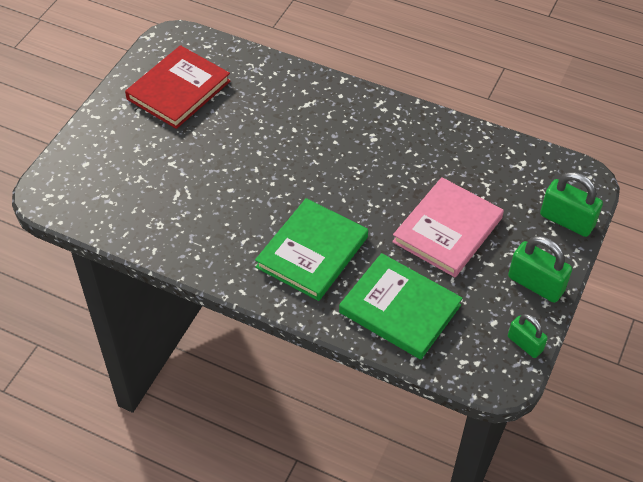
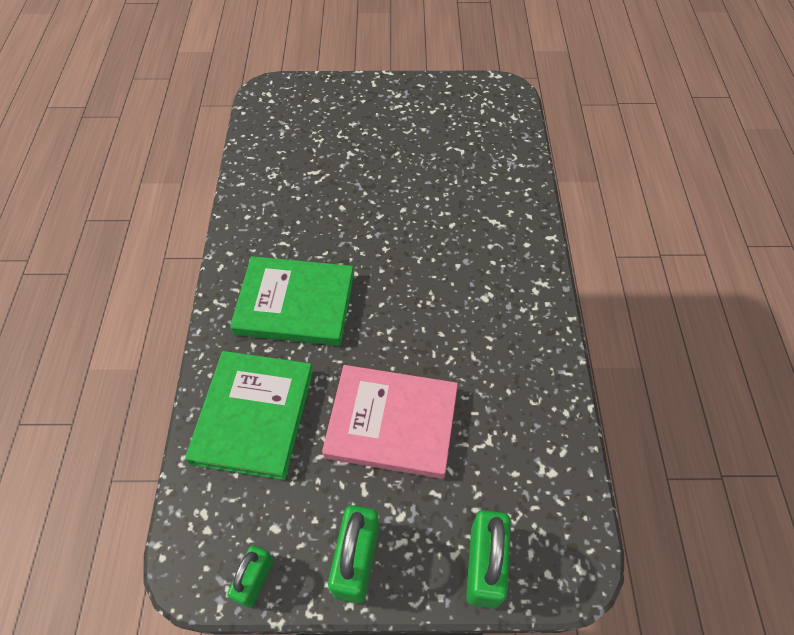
camera: 65 degrees right, 5 degrees up
(178, 90) = (442, 121): red book -> none

